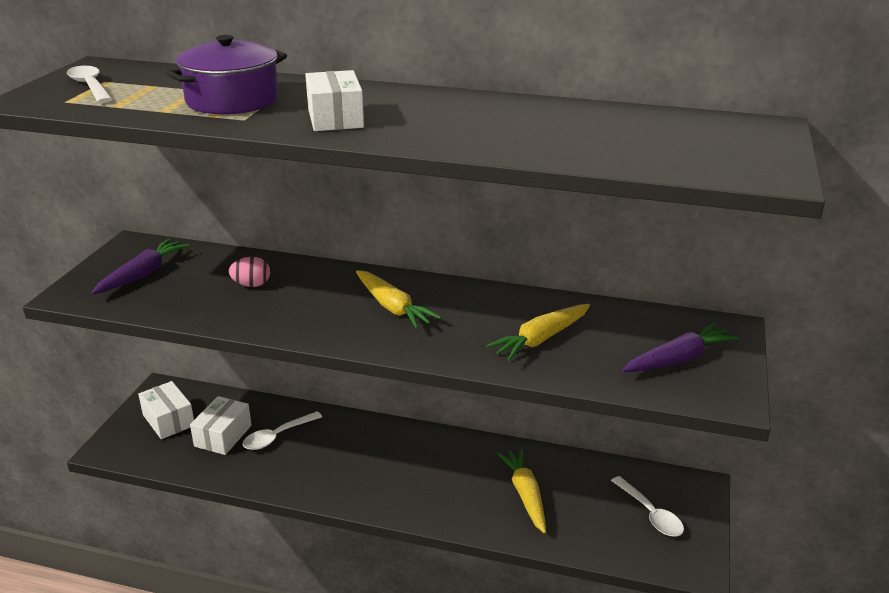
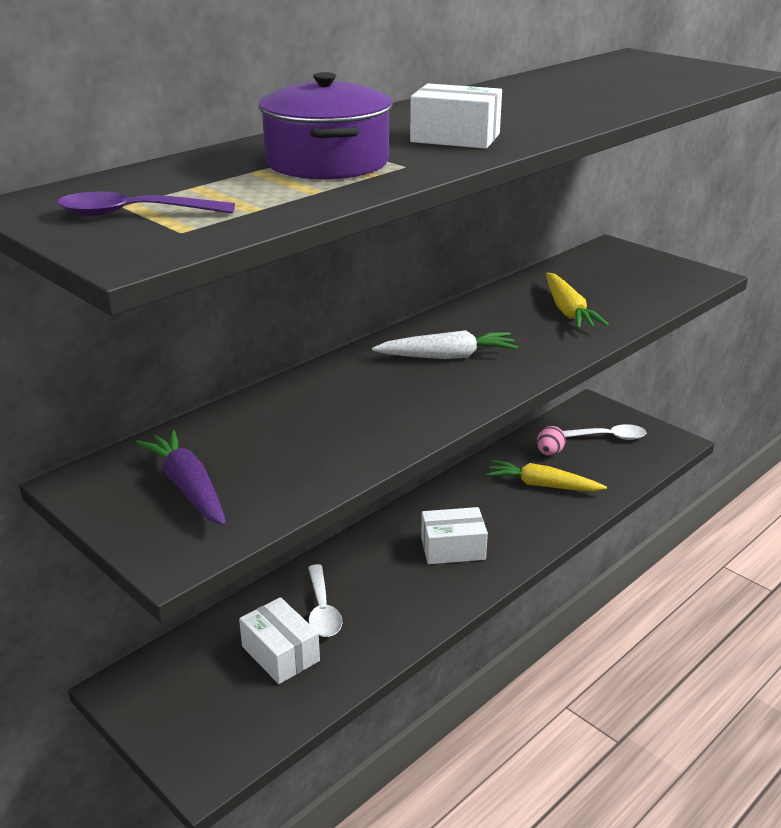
camera: 60 degrees left, 0 degrees up
(90, 86) = (134, 214): white spoon -> purple spoon
(168, 420) = (200, 696): white box -> white box (453, 548)
(251, 285) = (310, 419): pink egg -> pink egg (549, 453)
(393, 307) = (447, 356): yellow carrot -> white carrot
(678, 359) = (641, 275): purple carrot -> none

